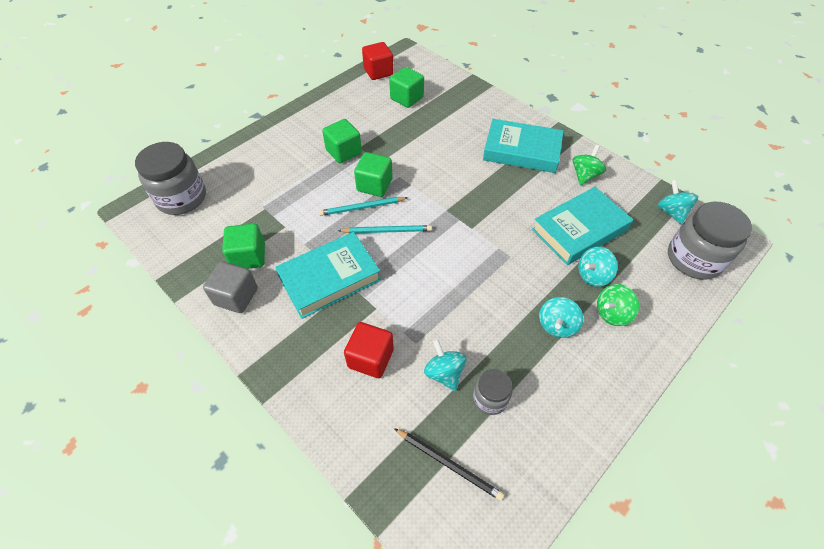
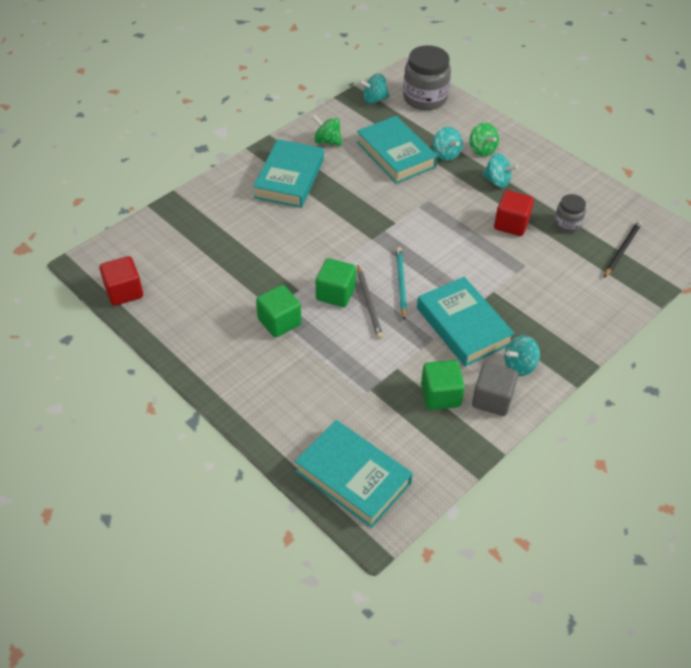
camera: 90 degrees left, 5 degrees down
(182, 198) = (353, 477): grey jar -> turquoise book
(362, 207) = (369, 303): turquoise pencil -> grey pencil
(370, 358) = (544, 294): red cube -> red cube (511, 224)
(407, 98) = (186, 265): green cube -> none
(444, 372) = (550, 249): turquoise spinning top -> turquoise spinning top (519, 365)

